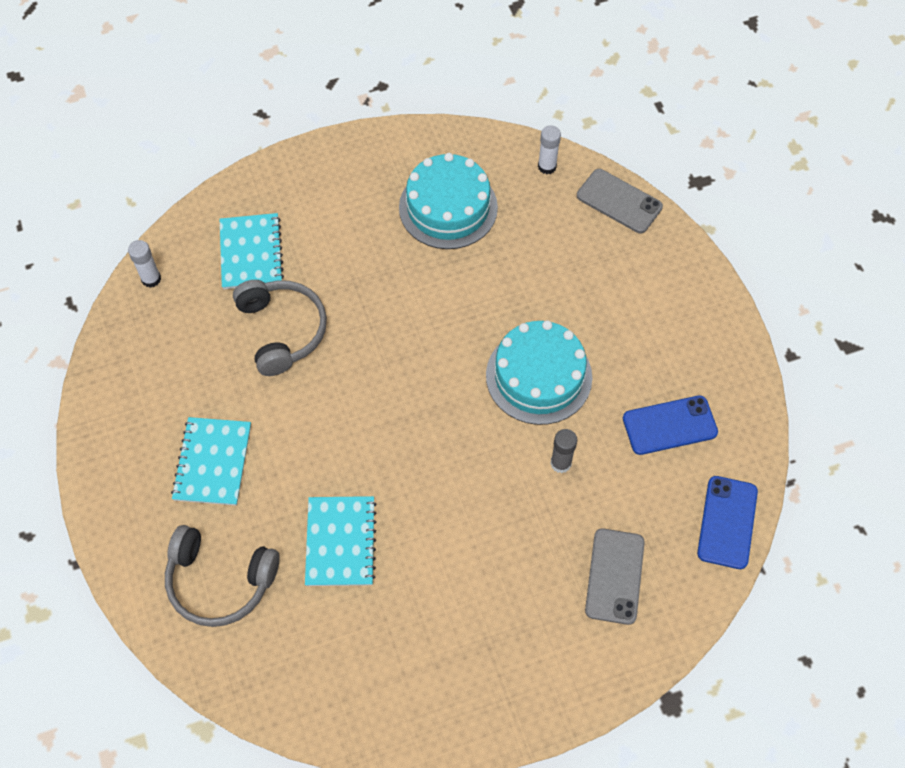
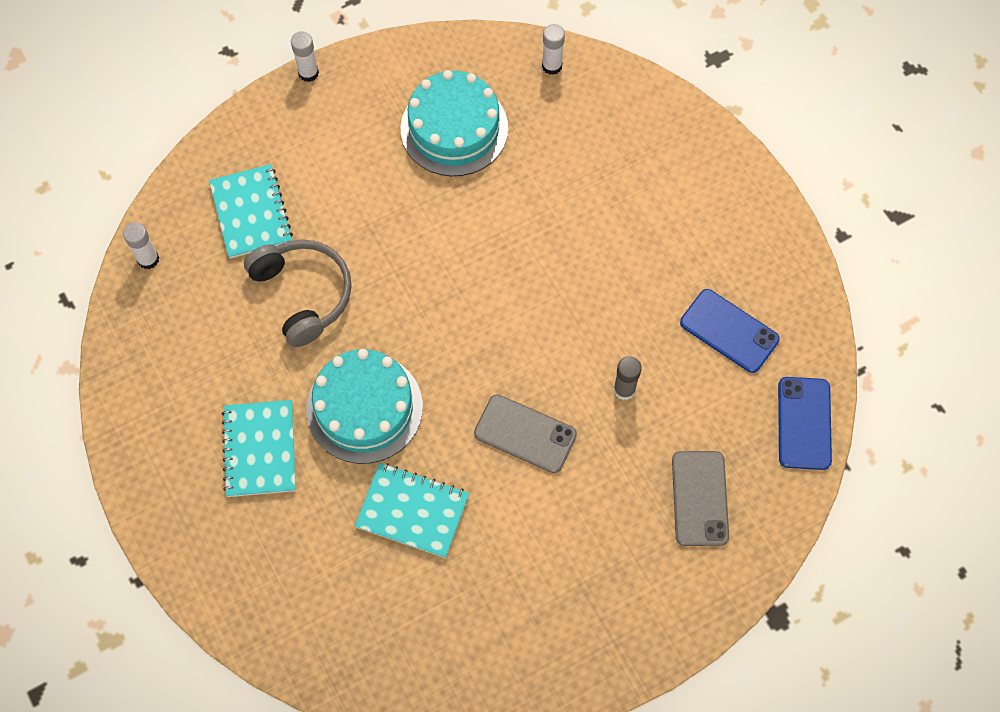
camera: 10 degrees left, 5 degrees up
(220, 581) = (295, 573): grey headphones -> none
(328, 141) = (308, 73): none -> white glue stick
(341, 542) = (412, 511): turquoise notebook -> turquoise notebook turned 60 degrees counterclockwise
(538, 376) = (585, 300): turquoise cake -> turquoise cake (364, 408)
(619, 201) = (635, 93): grey phone -> grey phone (525, 433)
(669, 425) = (729, 331): blue phone -> blue phone turned 60 degrees clockwise

